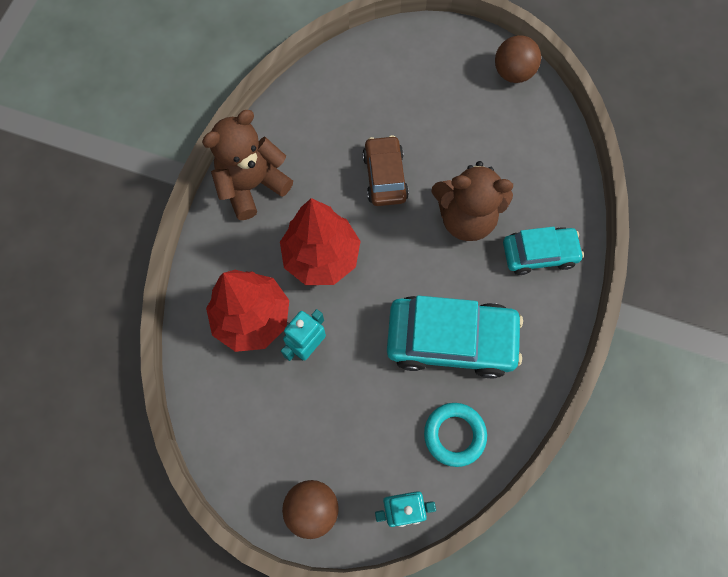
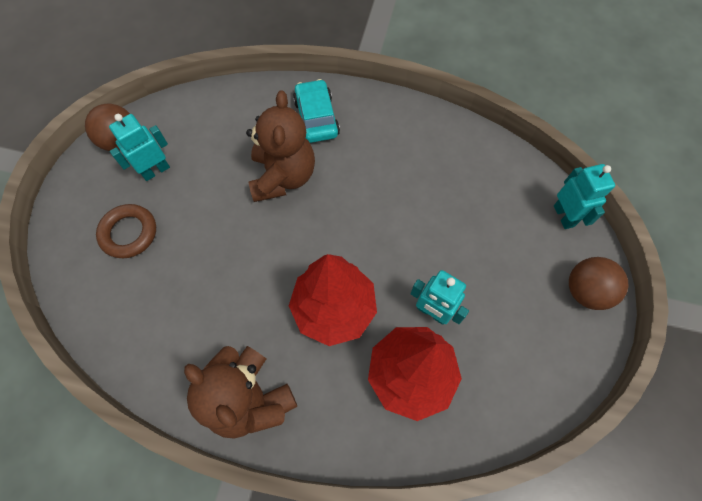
camera: 95 degrees left, 5 degrees down
(385, 176) = (238, 253): brown car -> none
(412, 87) = (129, 233): none -> brown ring
(451, 340) = (407, 184): turquoise car -> none
(454, 434) = (491, 178): turquoise ring -> none
(478, 104) = (155, 170): none -> turquoise robot

